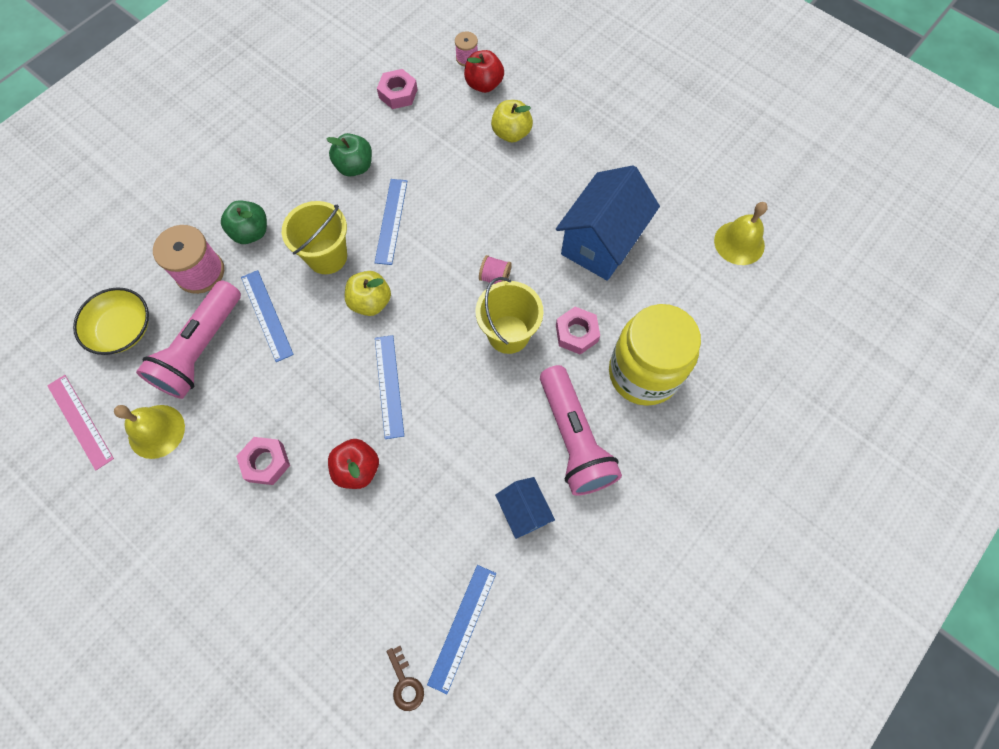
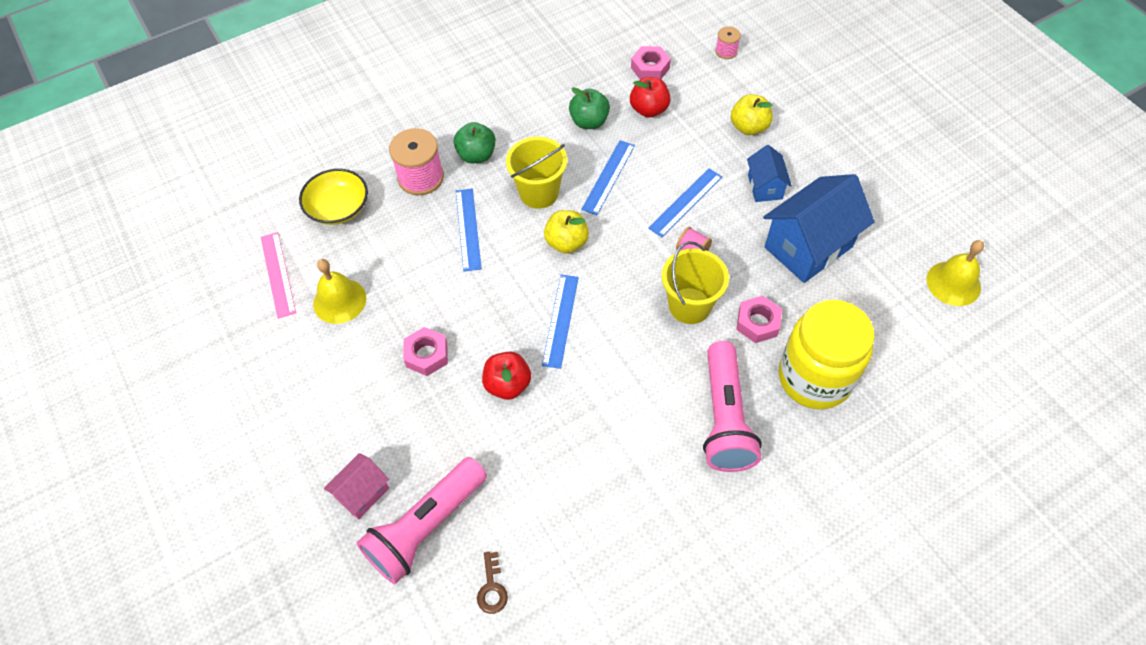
camera: 20 degrees right, 10 degrees down
(201, 349) = (401, 242): pink flashlight -> pink flashlight (426, 527)
(246, 630) = (362, 493): none -> pink house
(462, 627) = (562, 556): blue ruler -> blue ruler (686, 202)
(484, 84) = (735, 78): red apple -> red apple (649, 110)
(524, 511) = (654, 470): blue house -> blue house (765, 187)

